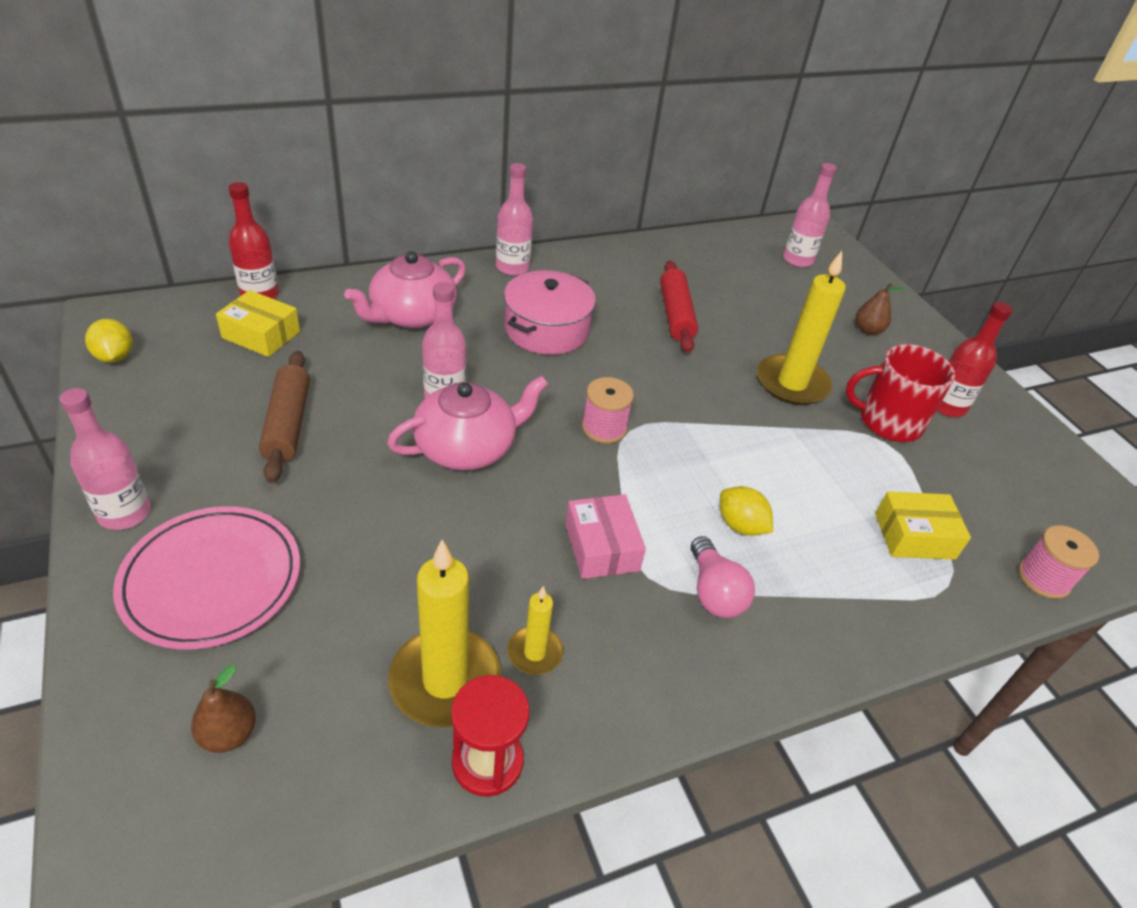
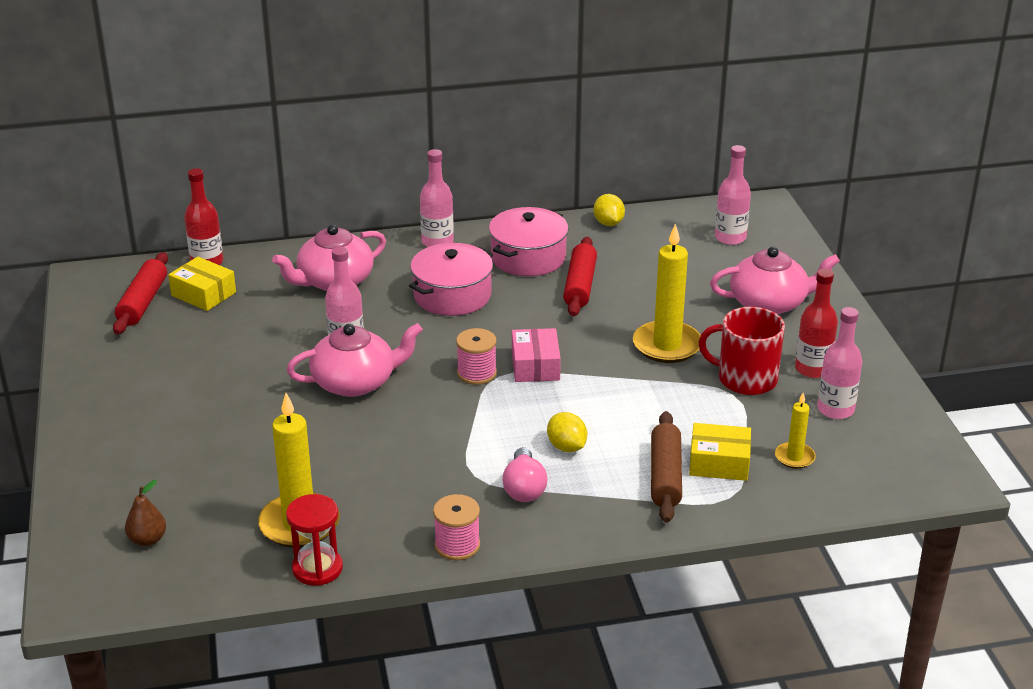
camera: 15 degrees right, 10 degrees down
(115, 357) = (87, 307): yellow lemon -> yellow lemon (608, 223)
(125, 513) = (88, 413): pink bottle -> pink bottle (835, 409)
(187, 348) = (143, 302): none -> red rolling pin
(212, 580) = (146, 456): pink plate -> none
(288, 424) = (215, 360): brown rolling pin -> brown rolling pin (665, 476)
(535, 652) = (369, 514): yellow candle -> yellow candle (794, 457)
(601, 547) = (444, 454): pink box -> pink box (535, 366)
(611, 284) = (528, 257): none -> pink pot
(867, 330) = (769, 303): brown pear -> pink teapot
(1043, 578) = (820, 498): pink spool -> pink spool (457, 545)

